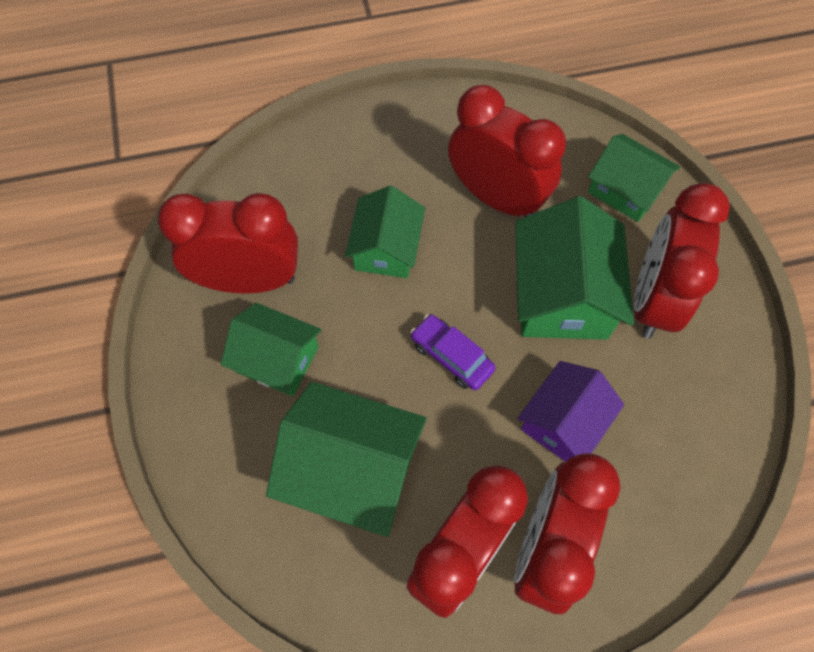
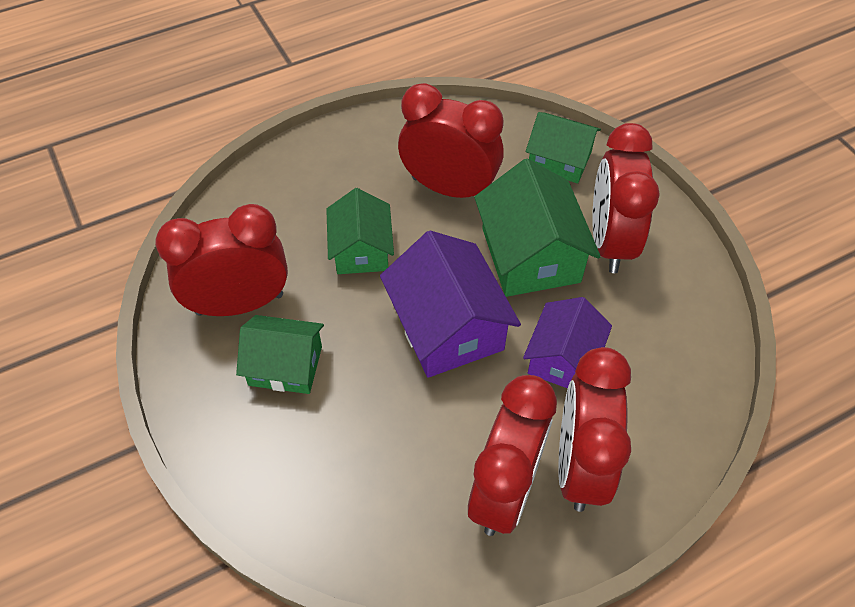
camera: 15 degrees left, 10 degrees down
(352, 469) = (383, 443): green house -> none
(451, 356) = (447, 327): purple car -> purple house

